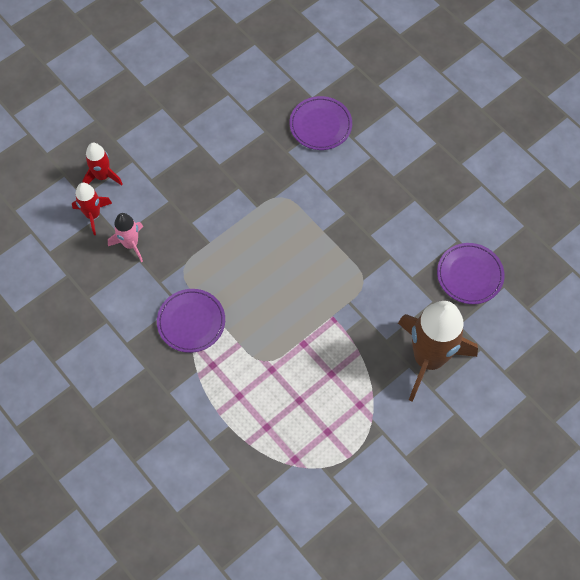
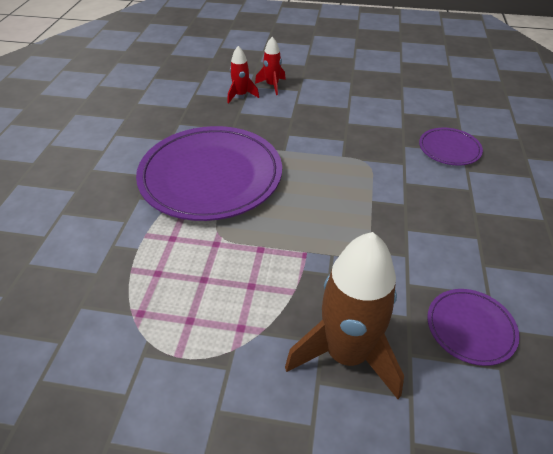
camera: 50 degrees right, 20 degrees down
(131, 244) = (239, 119): pink rocket -> none
(191, 322) = (211, 176): purple plate -> purple plate, size x2.18

